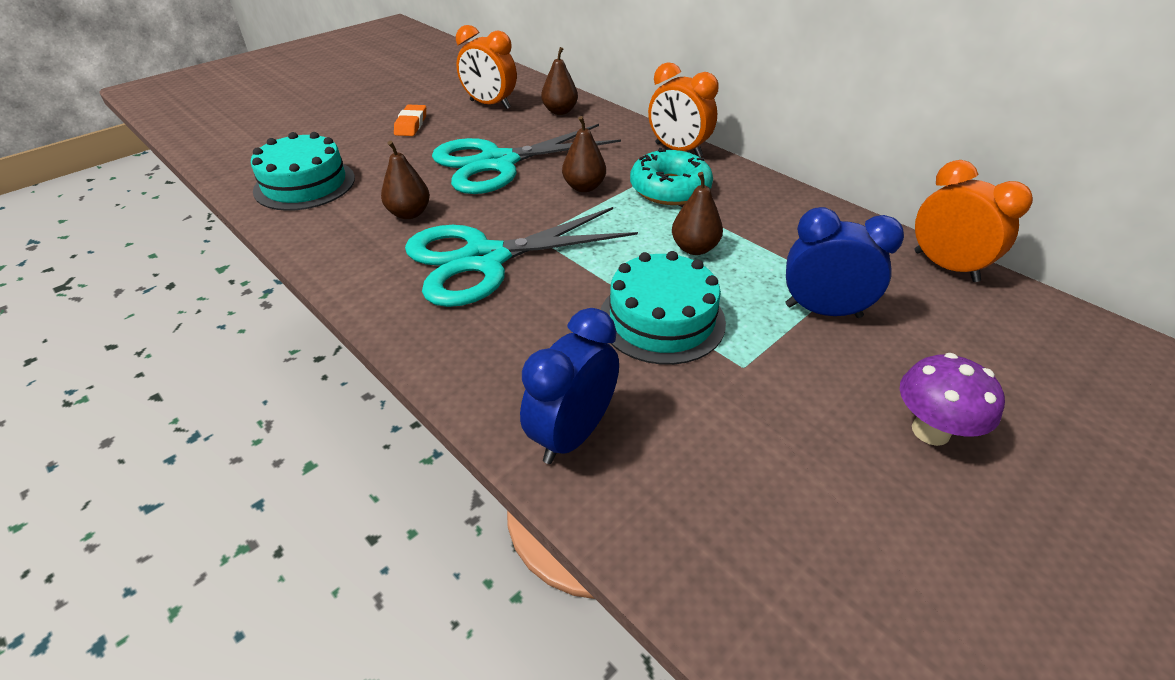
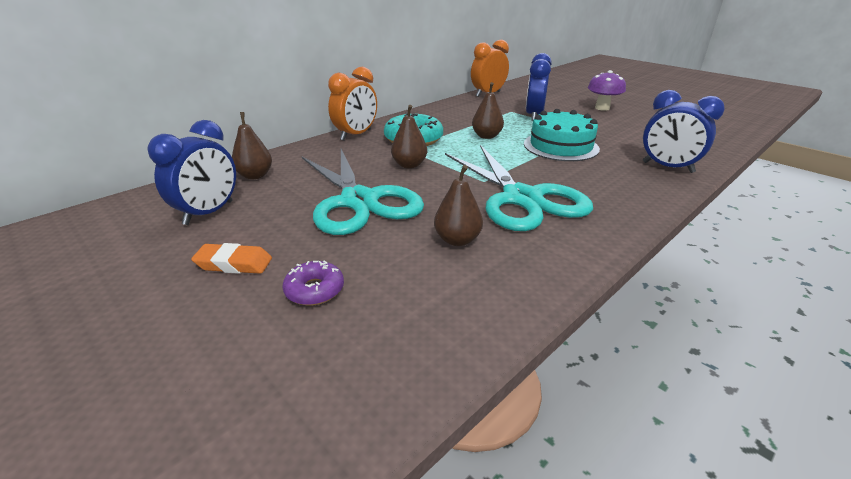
camera: 90 degrees left, 10 degrees down
(305, 184) = (389, 332): turquoise cake -> none
(365, 155) = (314, 290): none -> purple donut
(490, 104) = (209, 213): orange clock -> blue clock

